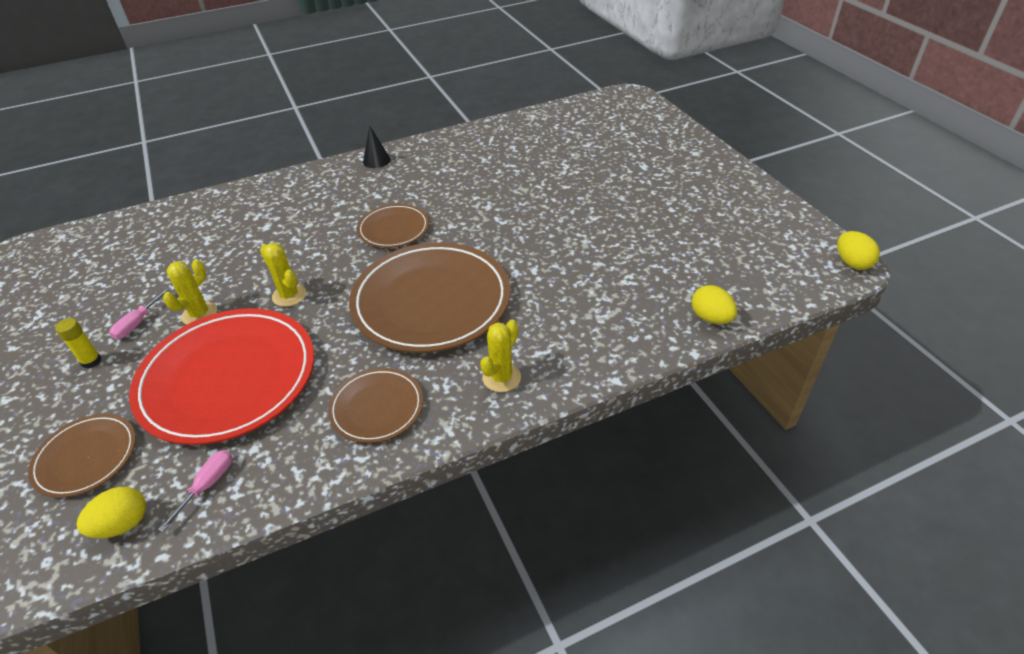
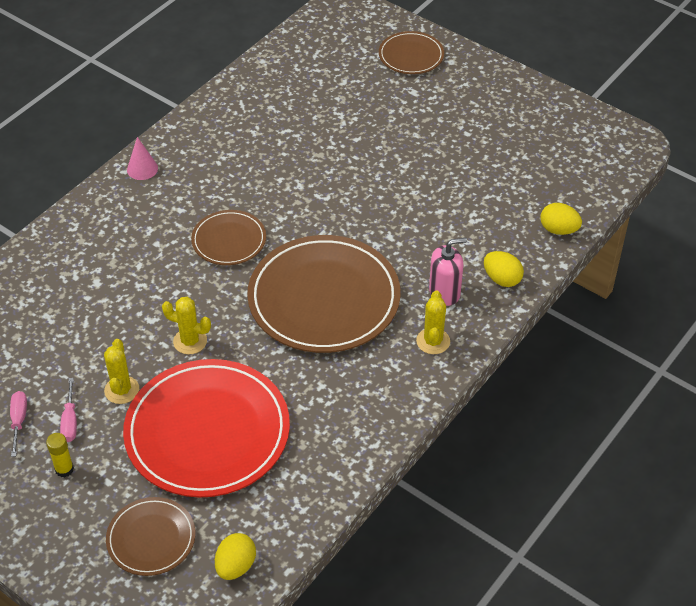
camera: 30 degrees left, 5 degrees up
(207, 486) = (274, 513): pink screwdriver -> pink screwdriver (19, 421)
(376, 160) = (142, 169): black cone -> pink cone
(377, 407) = (354, 403): brown plate -> brown plate (411, 56)
(548, 336) = (444, 292): none -> pink soap dispenser
(852, 263) = (637, 140): yellow egg -> yellow egg (502, 279)

